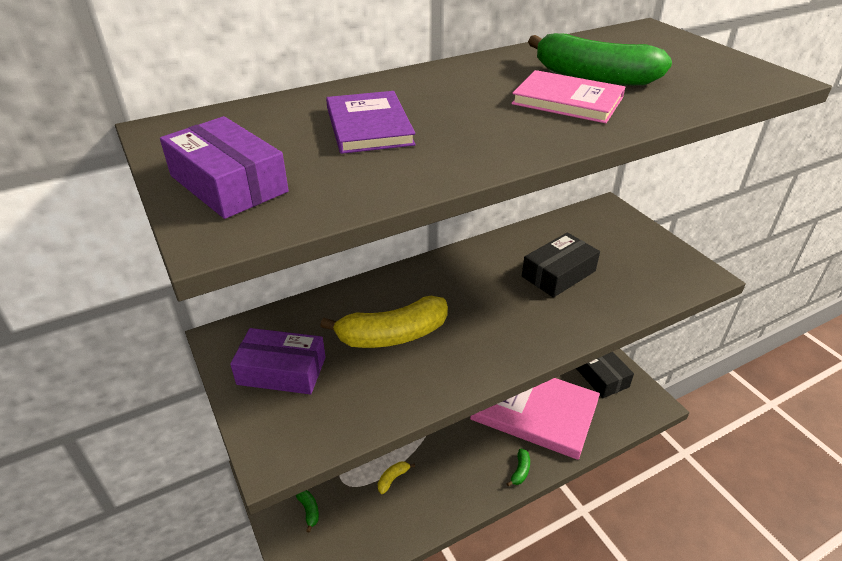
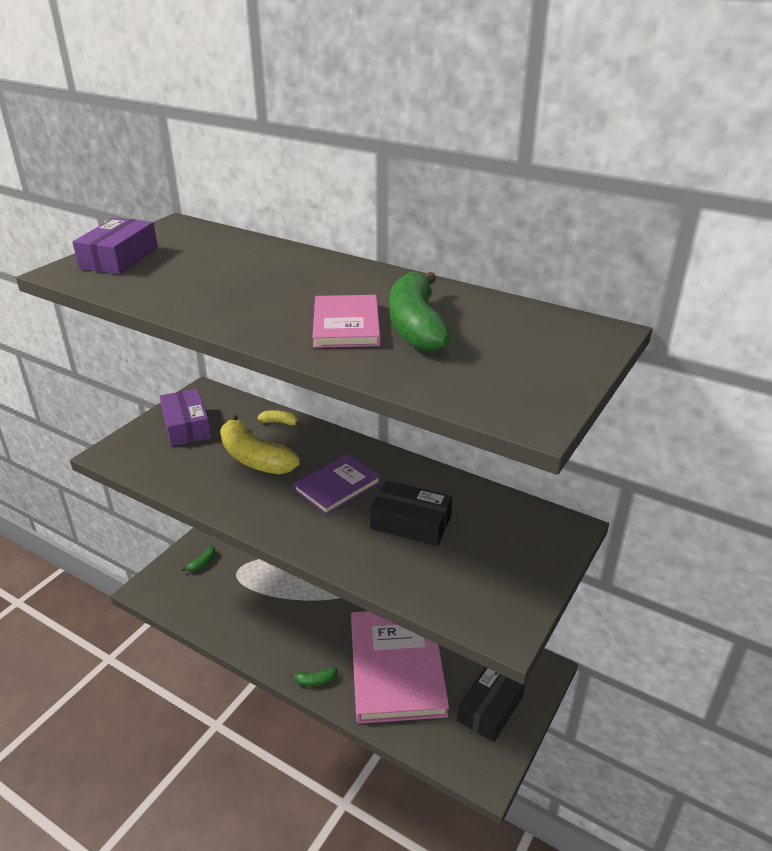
camera: 60 degrees right, 5 degrees down
(369, 126) = (229, 271): purple book -> purple book (337, 486)
(393, 479) = (256, 597): yellow banana -> yellow banana (280, 422)

